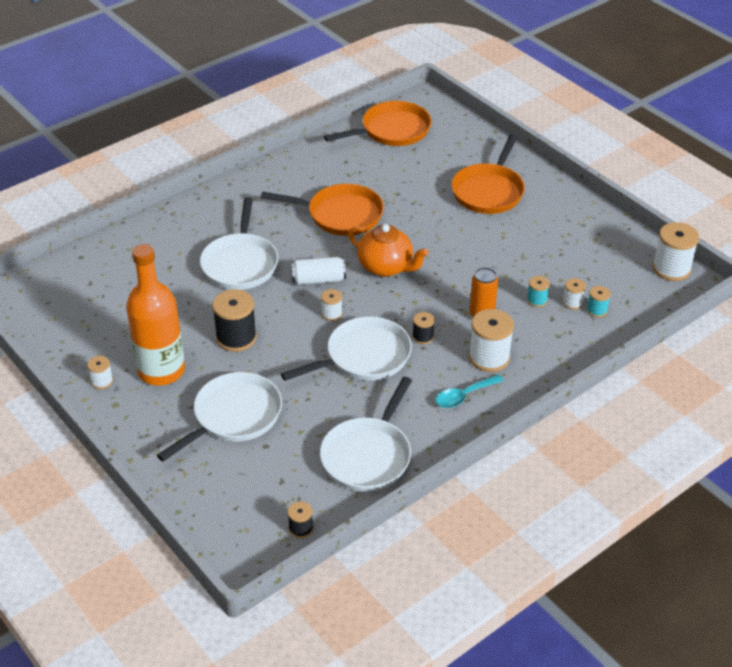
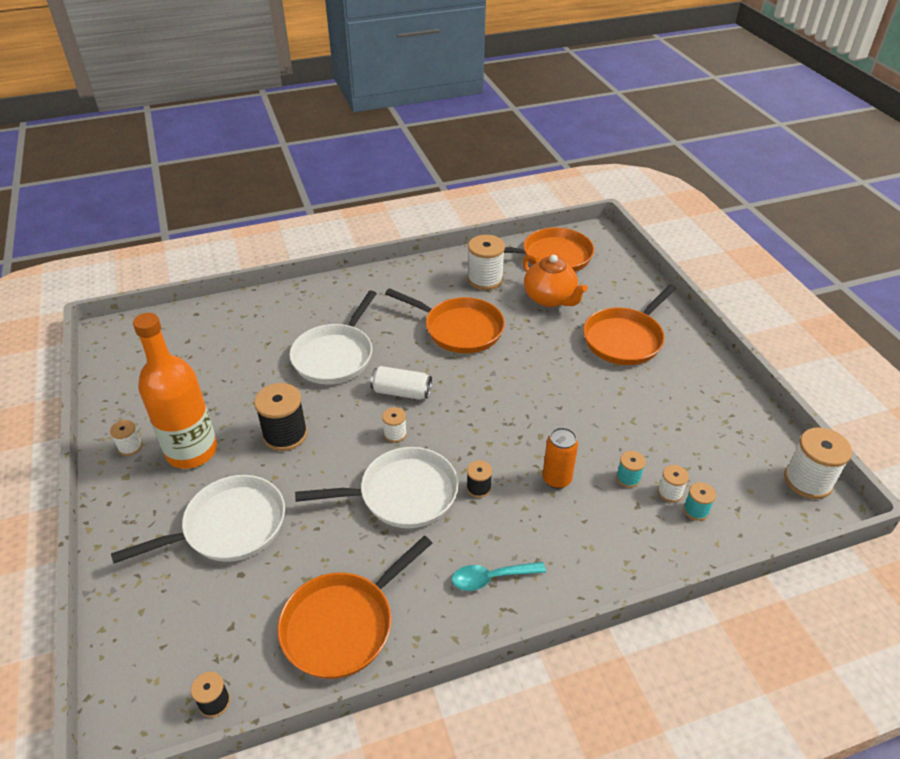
camera: 20 degrees right, 0 degrees up
(368, 455) = (343, 624): white pan -> orange pan
(386, 267) = (478, 396): orange teapot -> orange teapot (550, 298)
(489, 357) = (542, 536): white spool -> white spool (485, 279)

